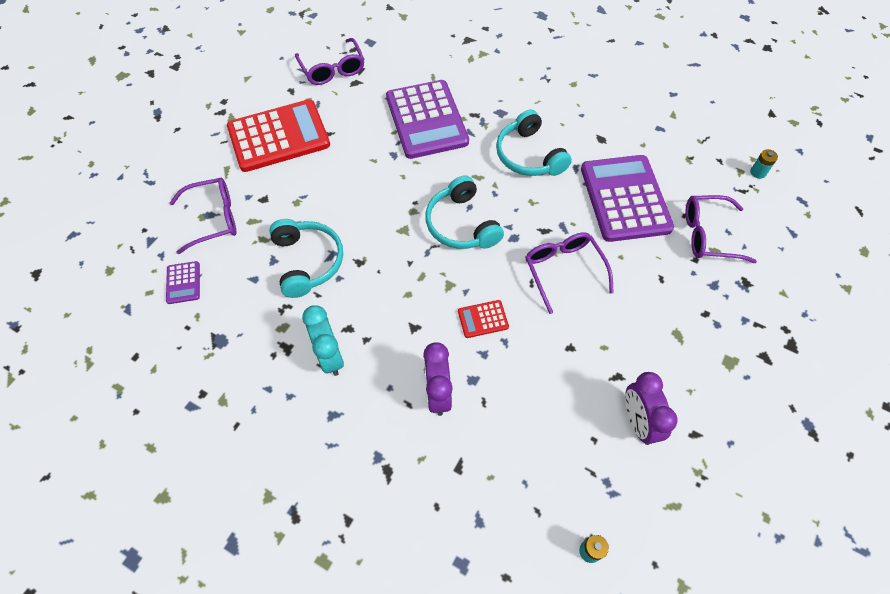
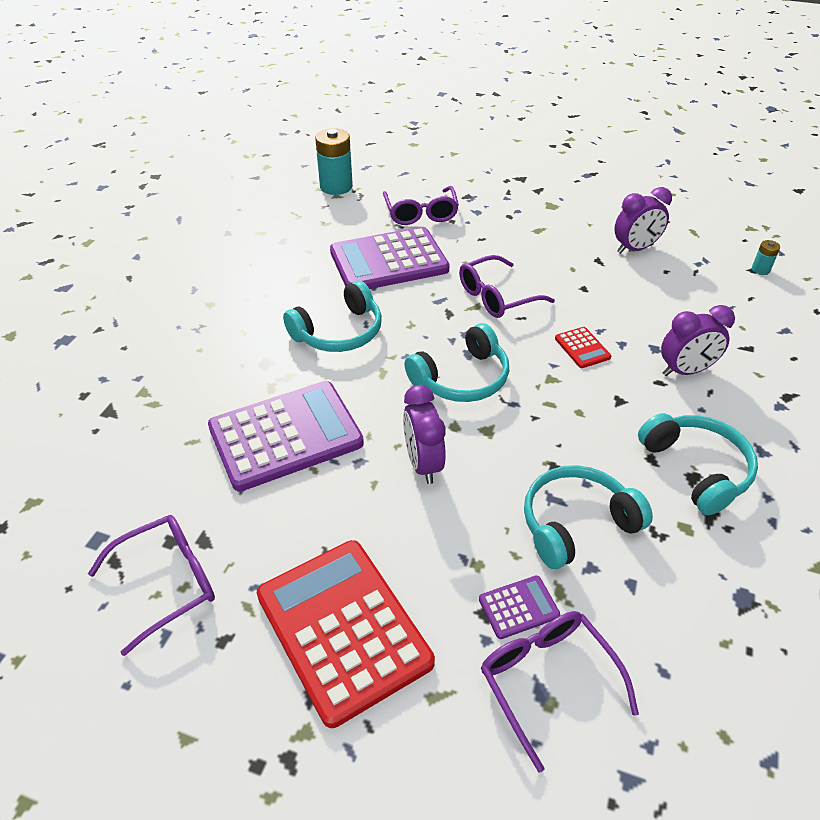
camera: 100 degrees left, 15 degrees down
(183, 283) = (683, 685): purple calculator -> purple calculator (518, 607)
(330, 356) = (697, 469): turquoise clock -> turquoise headphones
(383, 187) = (423, 464): none -> purple clock
(758, 172) = (336, 187): turquoise battery -> turquoise battery, size x2.10

